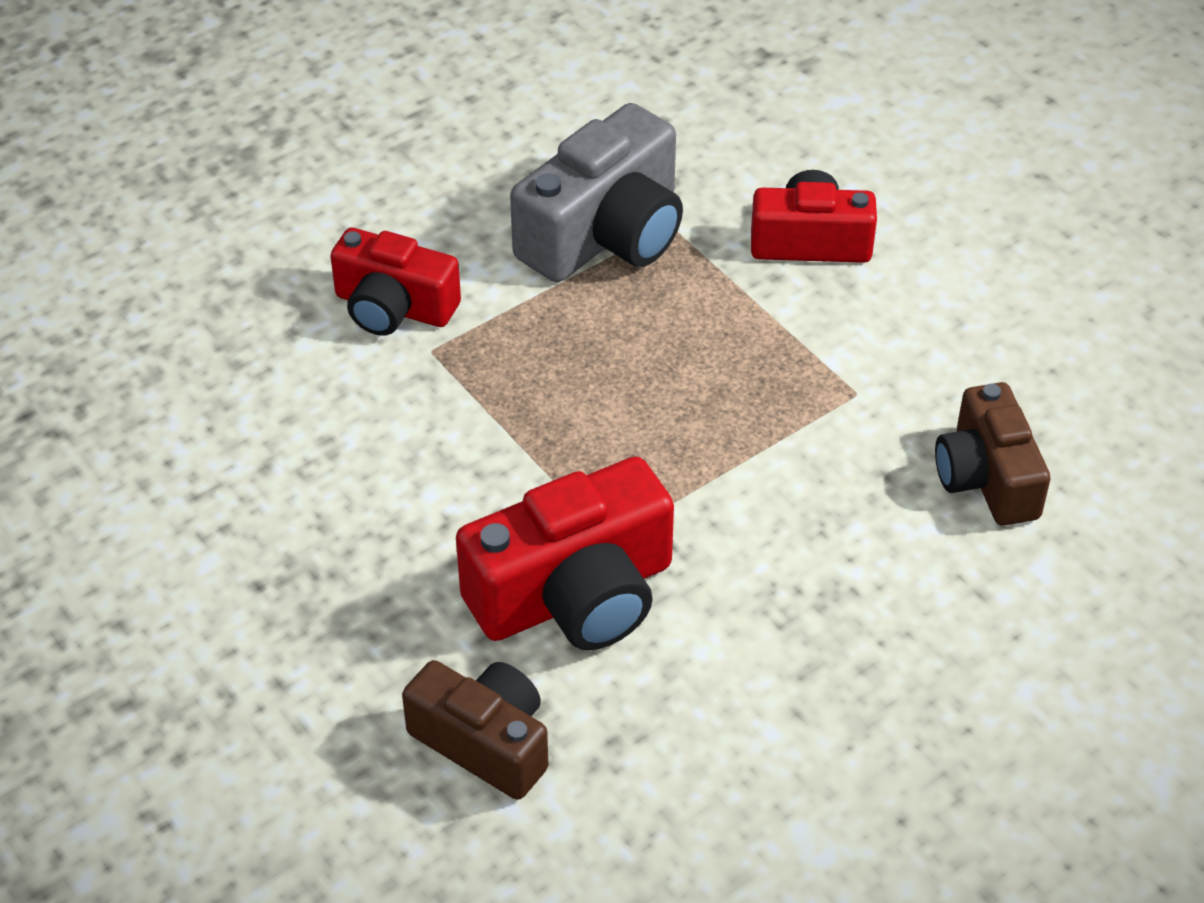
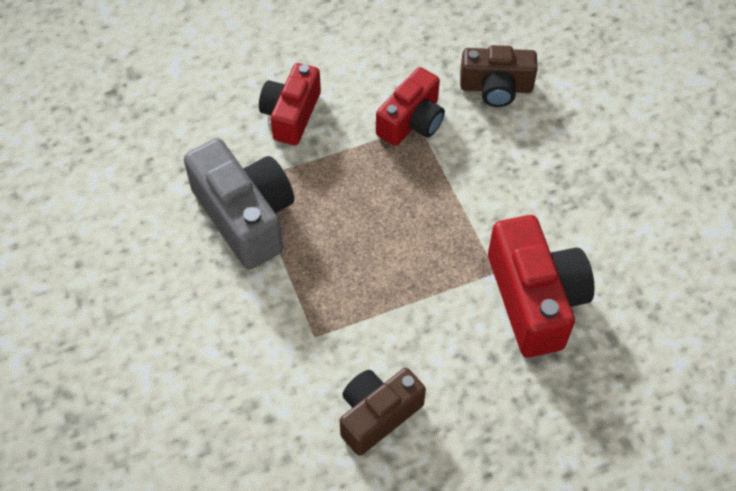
camera: 75 degrees left, 10 degrees up
(394, 307) = (268, 350): red camera -> red camera (412, 121)
(484, 742) = (632, 368): brown camera -> brown camera (377, 415)

